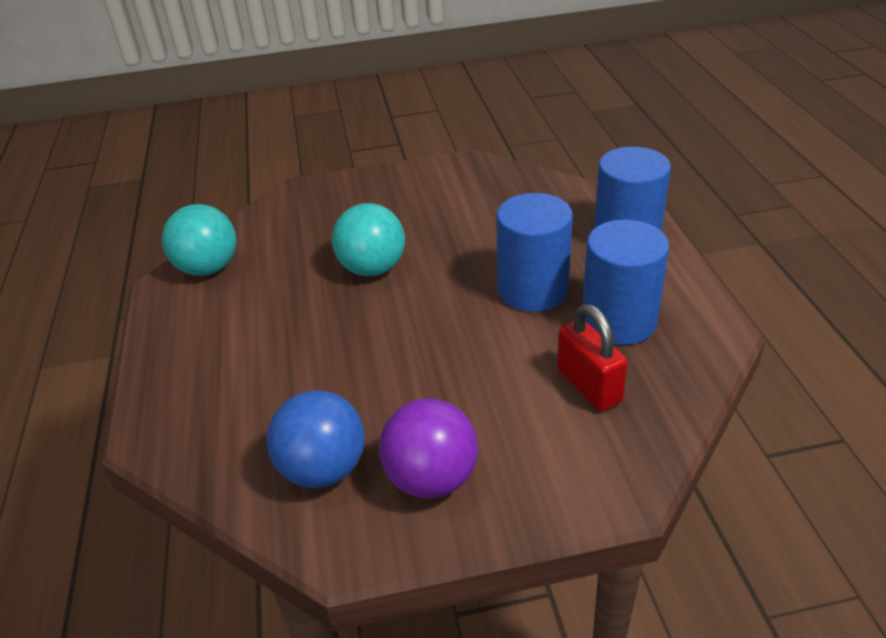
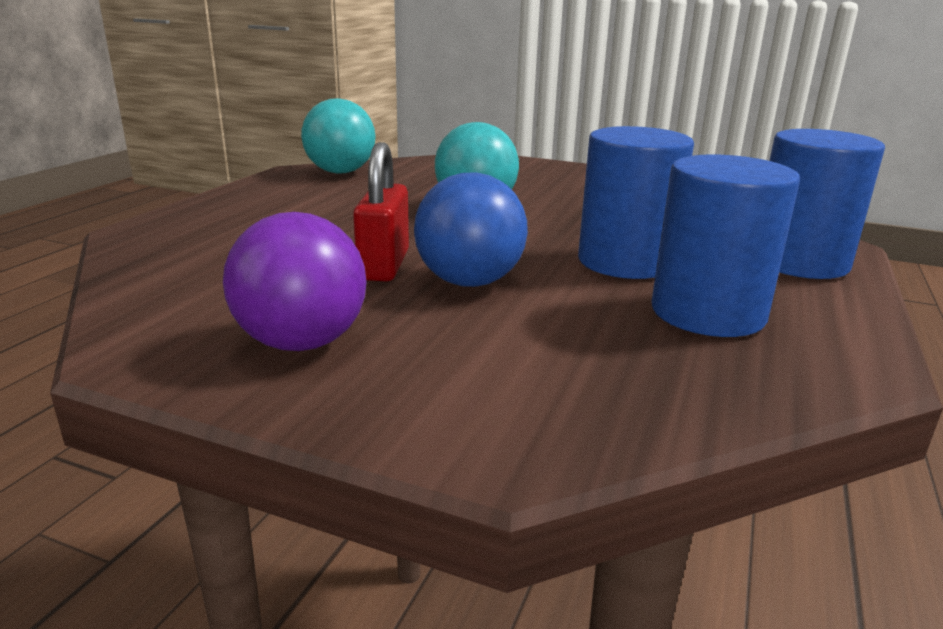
camera: 30 degrees right, 15 degrees down
(323, 469) = (219, 297): blue ball -> blue ball (469, 282)
(589, 386) = (594, 346): red padlock -> red padlock (384, 265)

